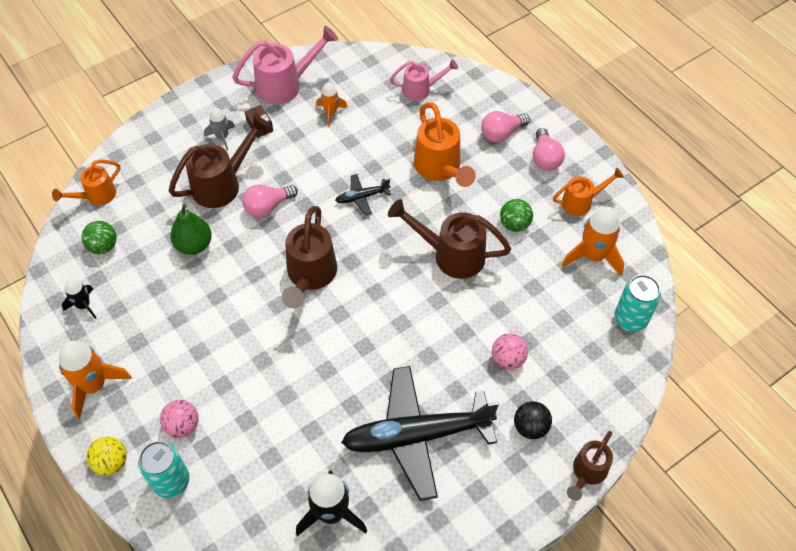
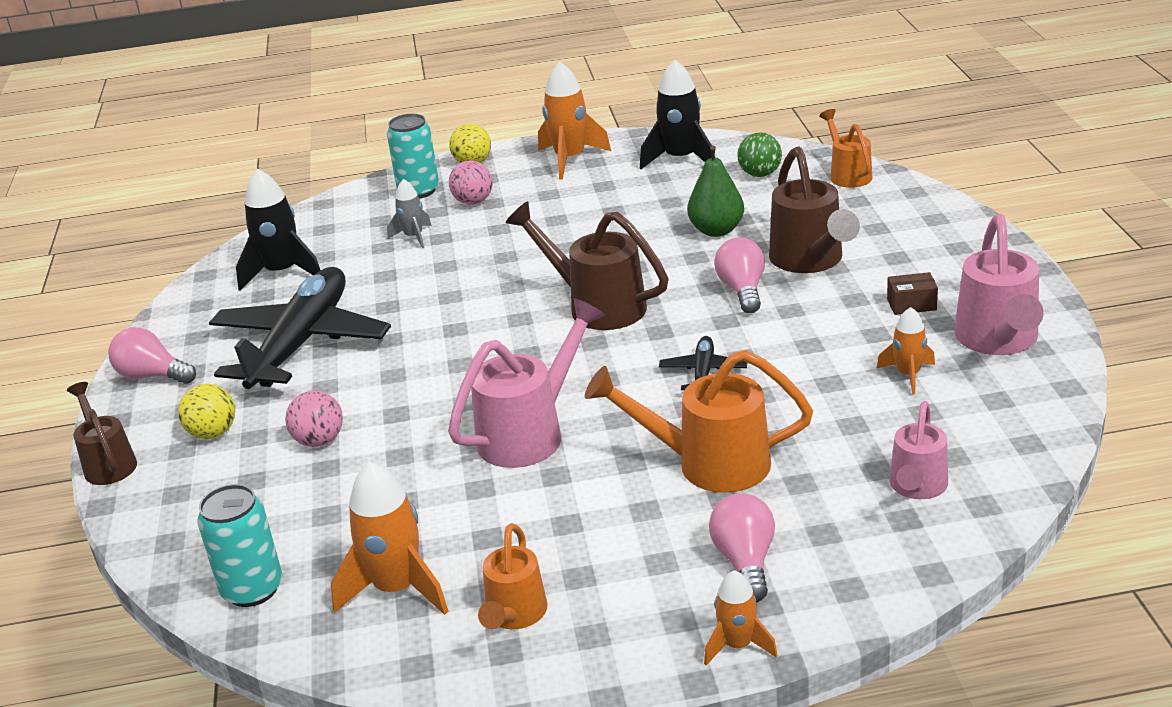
camera: 120 degrees right, 25 degrees down
(84, 305) = (680, 159): black rocket -> black rocket, size x1.73
(222, 137) = (905, 270): grey rocket -> grey rocket (413, 237)
(451, 255) = (530, 433): brown watering can -> pink watering can
(514, 224) = (532, 516): green ball -> none
(530, 427) = (213, 433): black ball -> yellow ball
(545, 158) = (647, 602): pink light bulb -> pink light bulb (152, 376)
(551, 121) = (737, 645): none -> orange rocket

